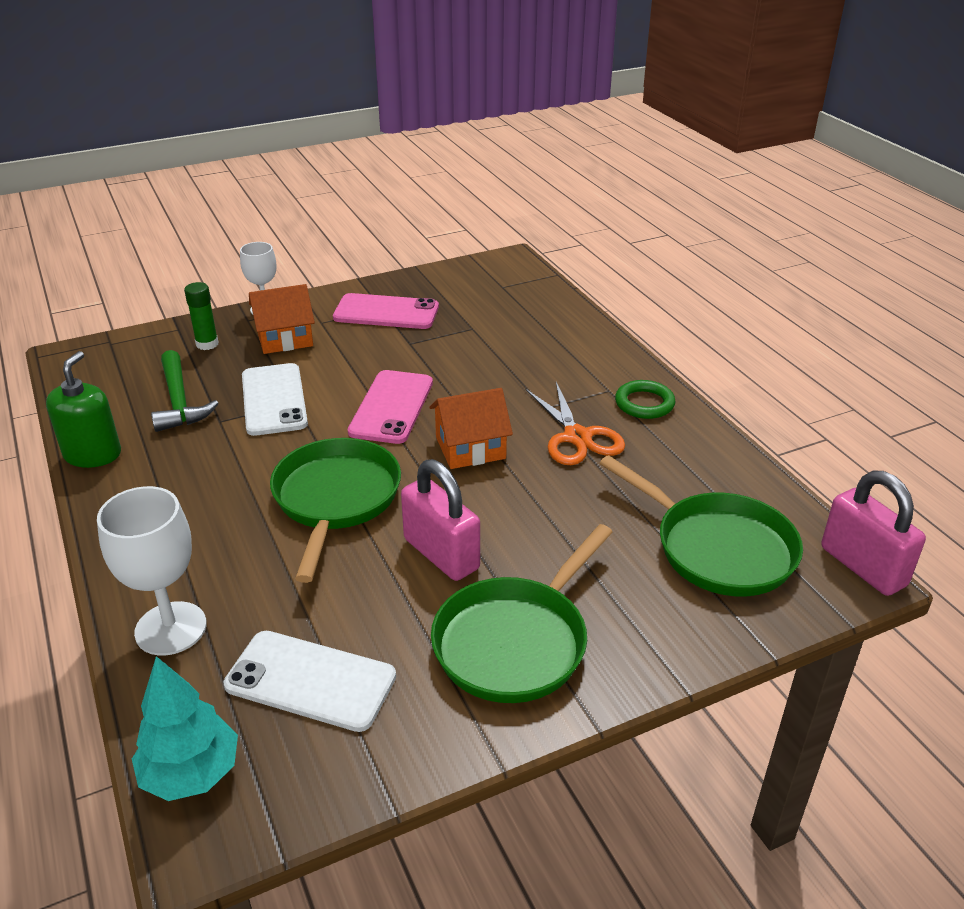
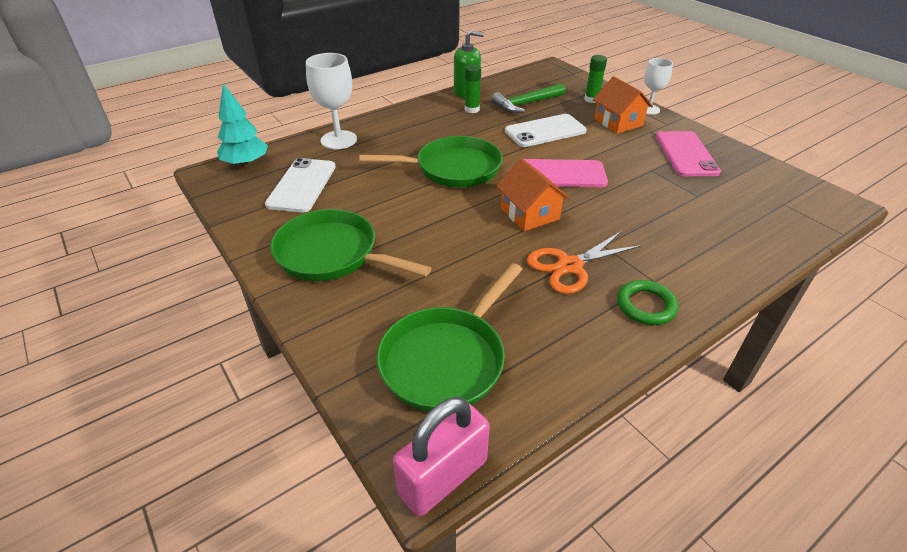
camera: 80 degrees right, 5 degrees up
(160, 457) = (472, 109): none -> green glue stick
(441, 554) = (410, 215): pink padlock -> none

